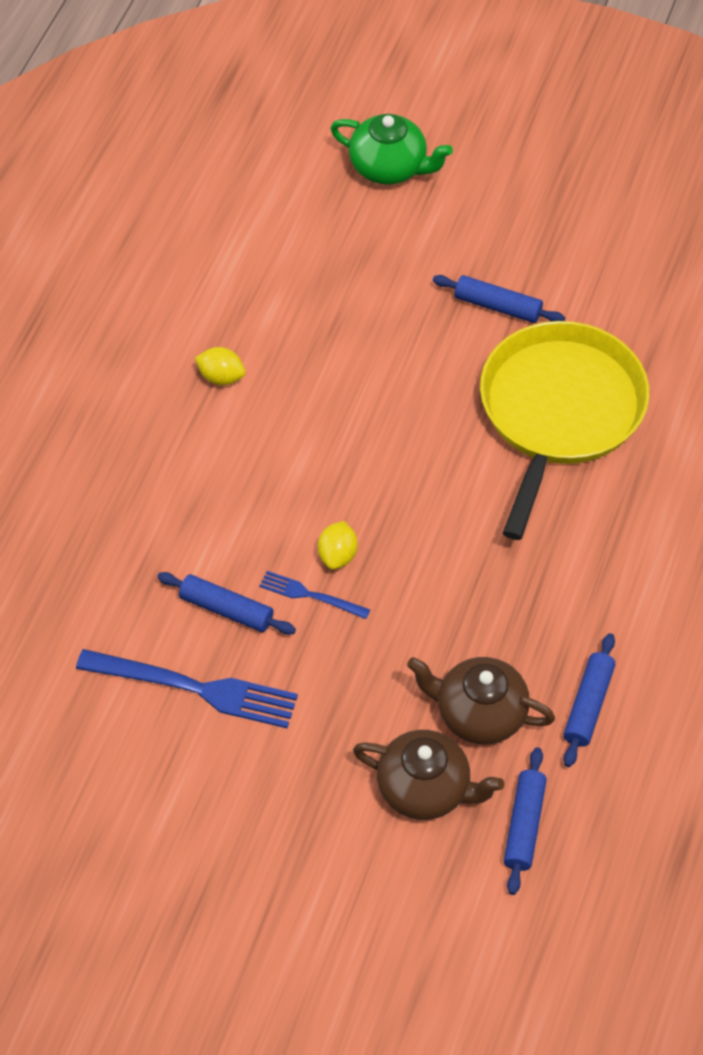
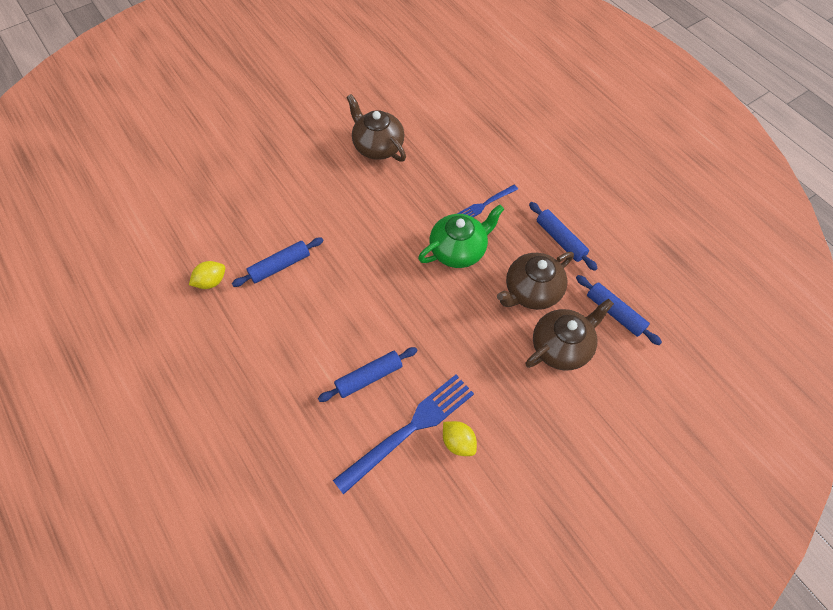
camera: 55 degrees left, 5 degrees up
(310, 595) = (394, 326): blue fork -> blue fork (485, 204)
(337, 555) = (380, 297): yellow lemon -> yellow lemon (458, 442)
(390, 167) = (161, 123): green teapot -> green teapot (459, 250)
(497, 306) = (291, 132): blue rolling pin -> blue rolling pin (280, 266)
(559, 412) = (377, 146): yellow pan -> brown teapot

